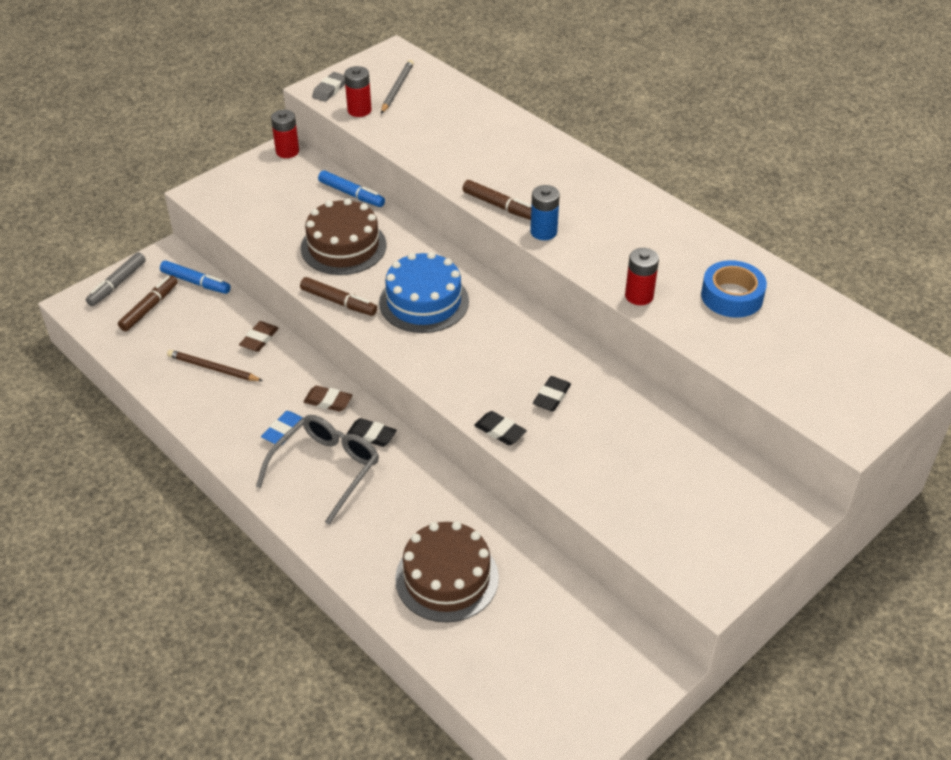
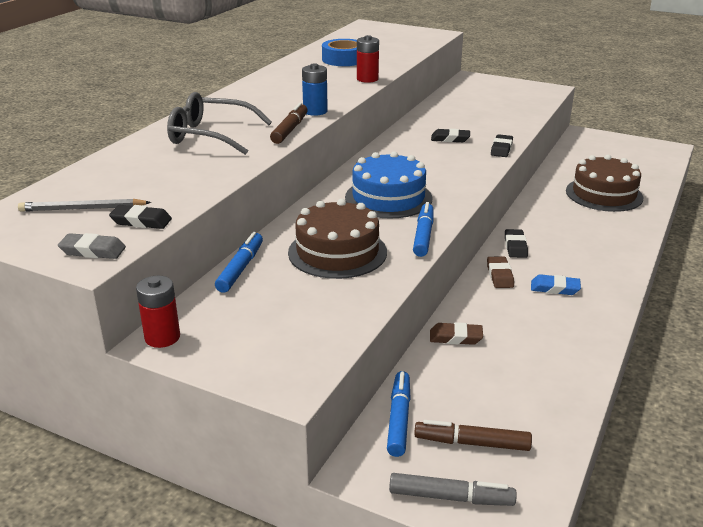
camera: 110 degrees left, 15 degrees down
(213, 368) = (522, 354): brown pencil -> none
(326, 469) = (571, 258): grey glasses -> grey glasses (210, 135)
(338, 302) = (423, 235): brown marker -> blue marker
(359, 110) = (141, 221): red battery -> black eraser

